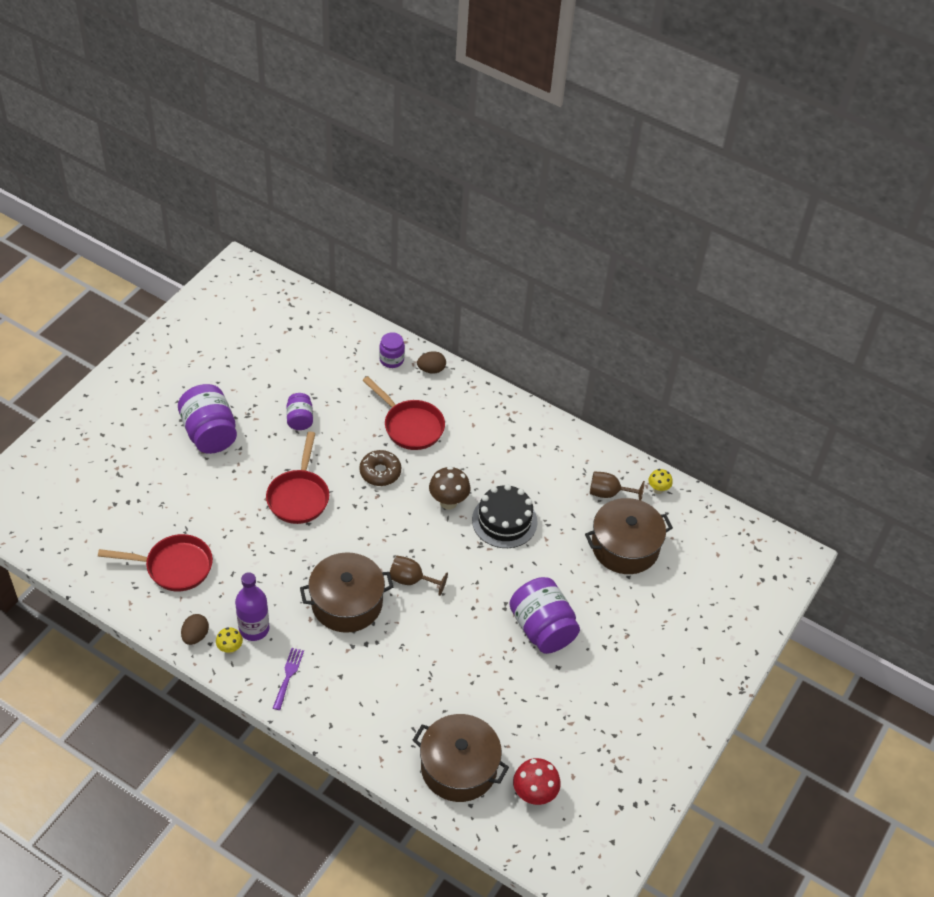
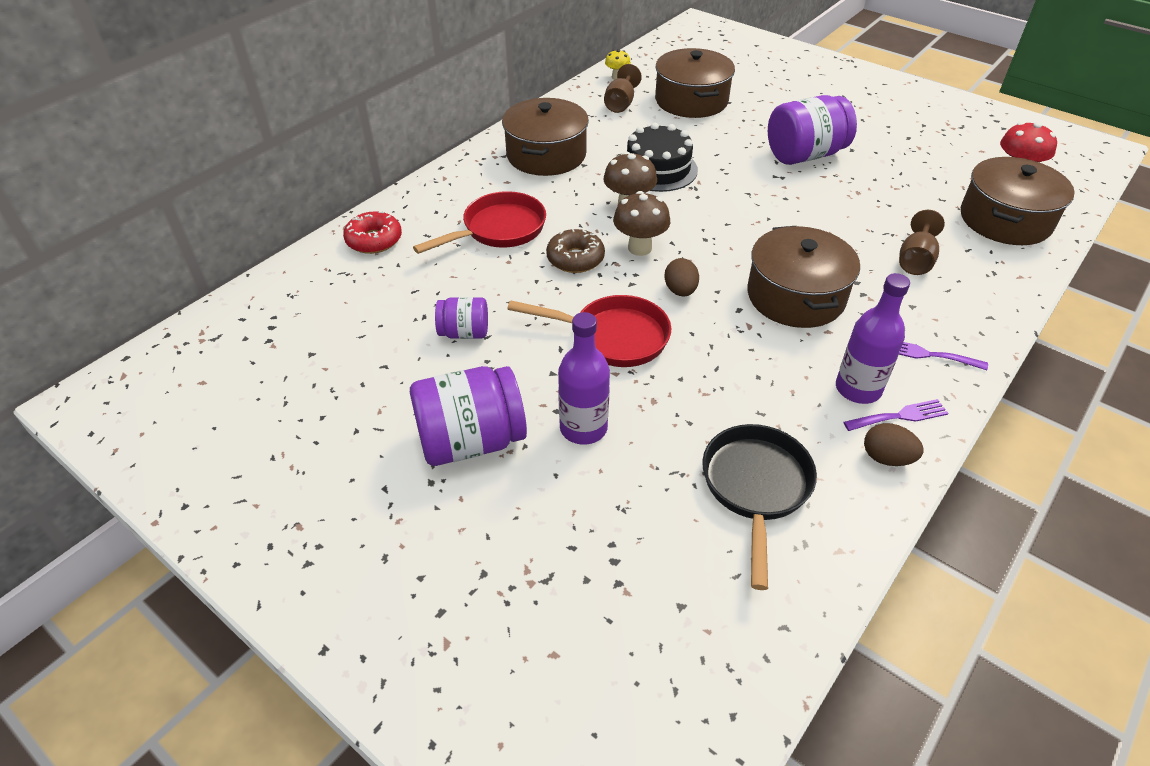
camera: 80 degrees left, 5 degrees down
(174, 566) = (755, 488): red pan -> black pan
(219, 484) = (583, 428): none -> purple bottle
(230, 649) = (899, 416): yellow mushroom -> purple fork
(391, 359) = (374, 240): purple jar -> red donut
(396, 509) = (639, 248): none -> brown mushroom
(411, 580) = (752, 241): brown goblet -> brown goblet (915, 260)
(431, 369) = (404, 208): brown egg -> brown egg (680, 291)
(515, 446) = (546, 155): none -> brown pot

